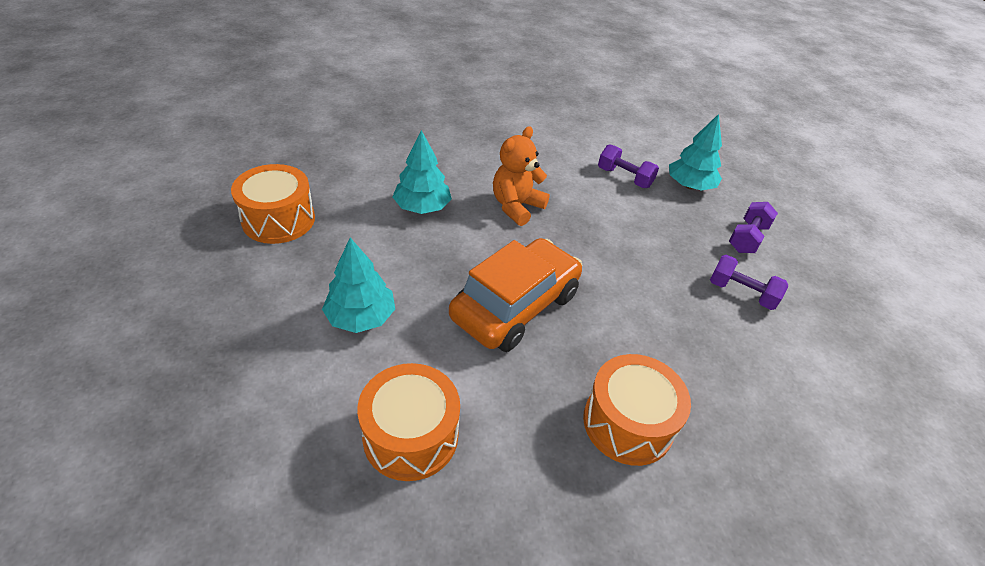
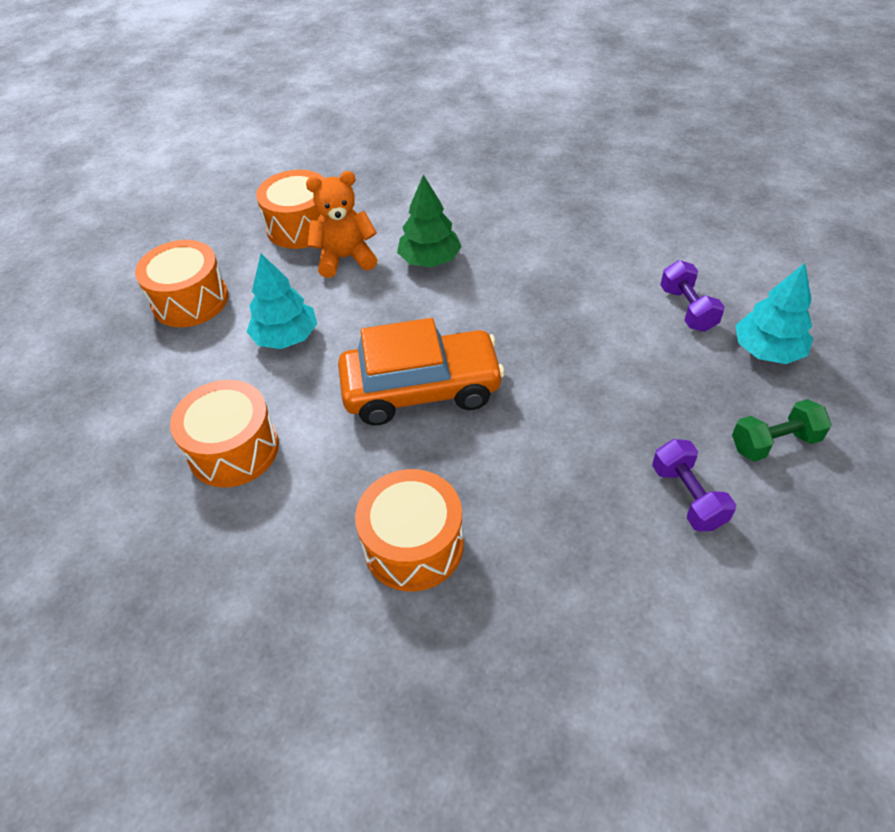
camera: 45 degrees right, 5 degrees up
(227, 327) = (190, 300): none -> orange drum
(422, 207) = (430, 260): turquoise tree -> green tree
(516, 206) = (523, 294): orange teddy bear -> orange teddy bear (345, 258)
(747, 238) = (774, 443): purple dumbbell -> green dumbbell

